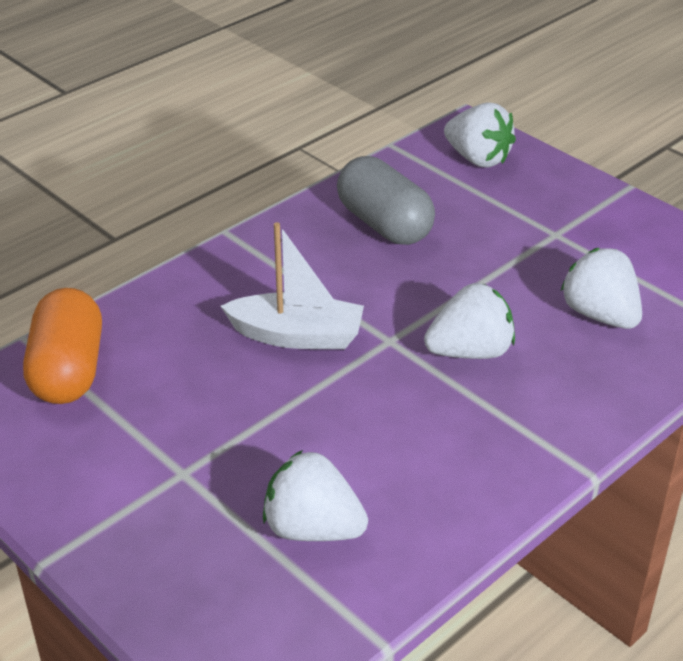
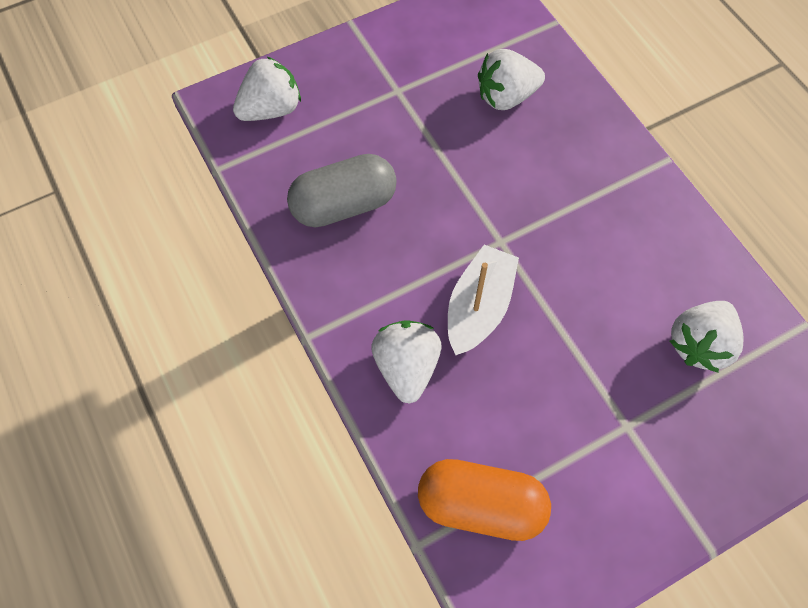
camera: 75 degrees left, 25 degrees up
(470, 352) = (528, 191): white strawberry -> white strawberry (406, 367)

